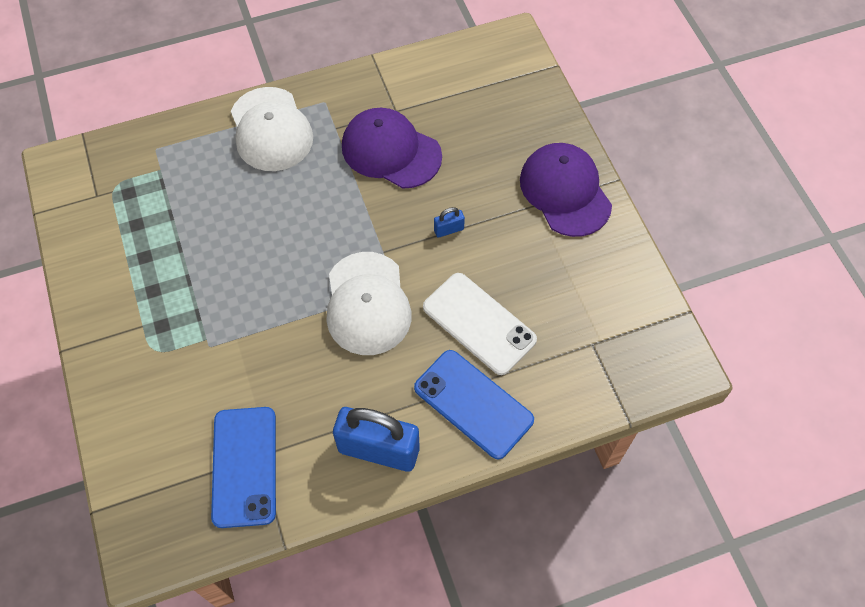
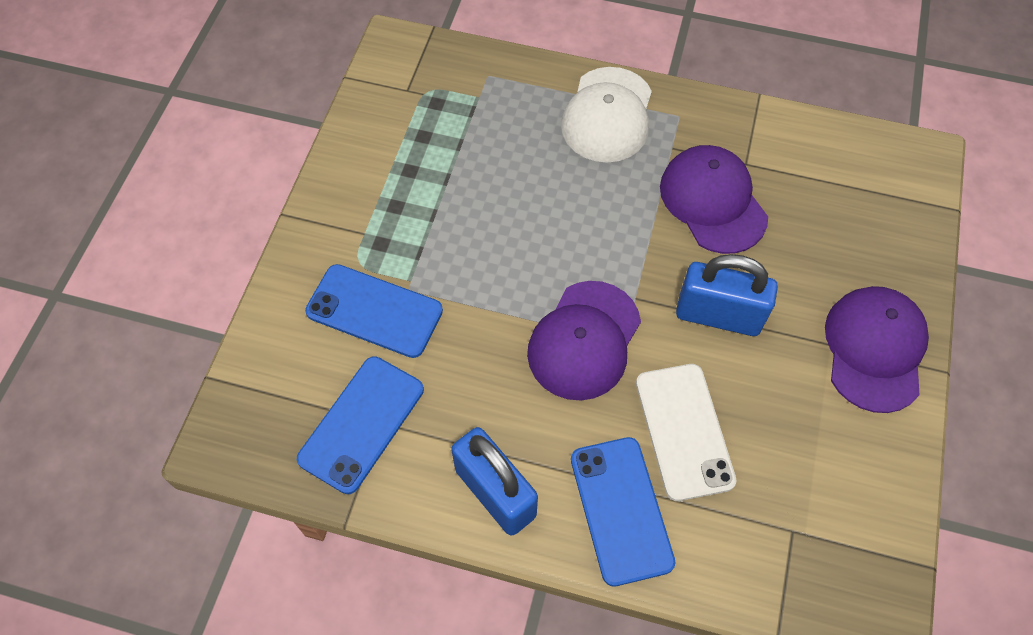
camera: 35 degrees right, 0 degrees up
(194, 378) = (374, 311): none -> blue phone
(367, 304) = (584, 340): white cap -> purple cap
(448, 230) = (718, 315): blue padlock -> blue padlock, size x2.39

